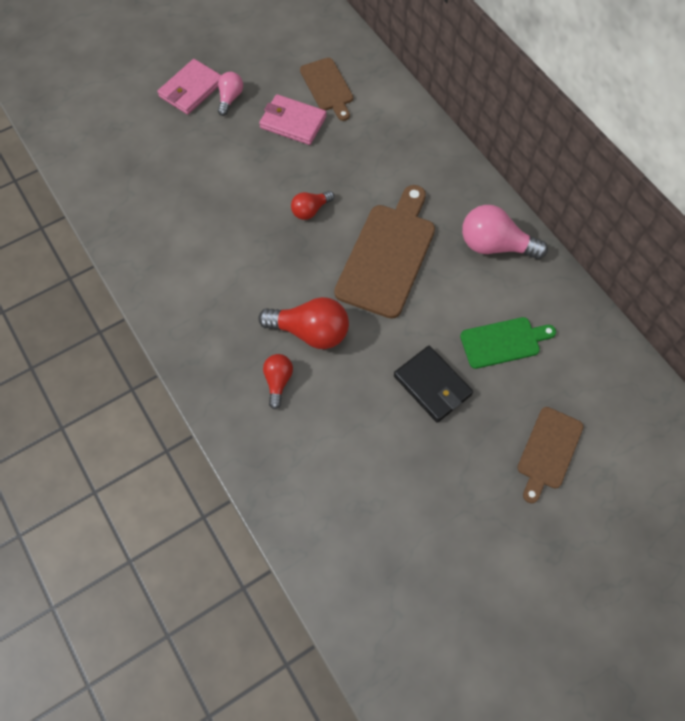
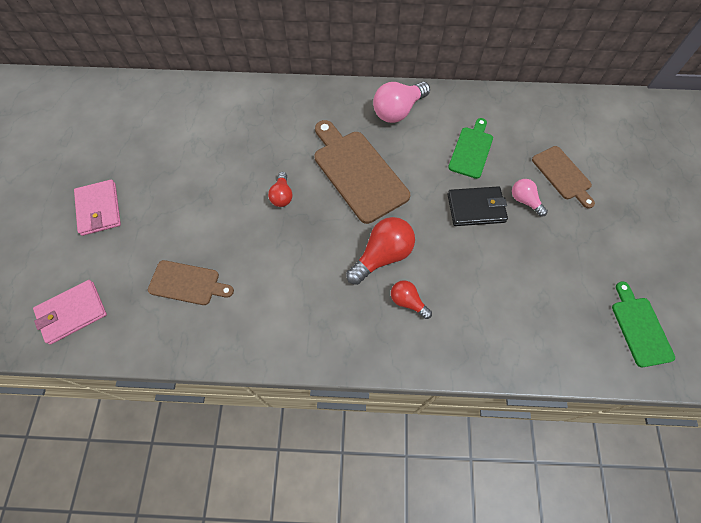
camera: 55 degrees left, 0 degrees up
(230, 98) = (135, 188): pink light bulb -> pink light bulb (525, 201)
(293, 122) = (196, 161): pink wallet -> pink wallet (72, 312)
(327, 87) = (187, 123): brown cutting board -> brown cutting board (187, 283)
(408, 622) = (640, 328): none -> green cutting board

